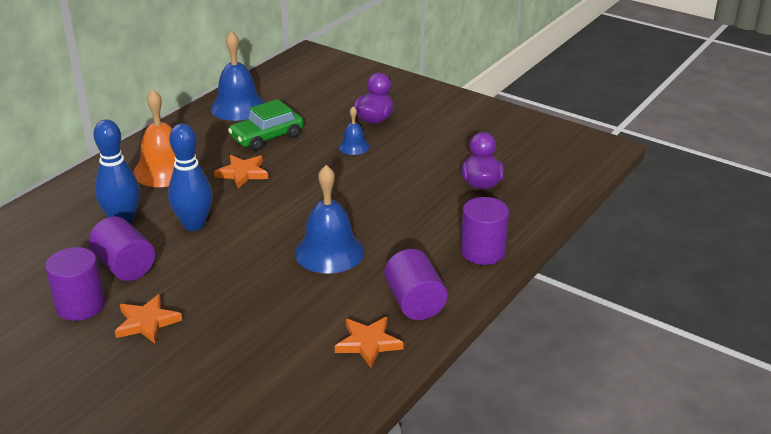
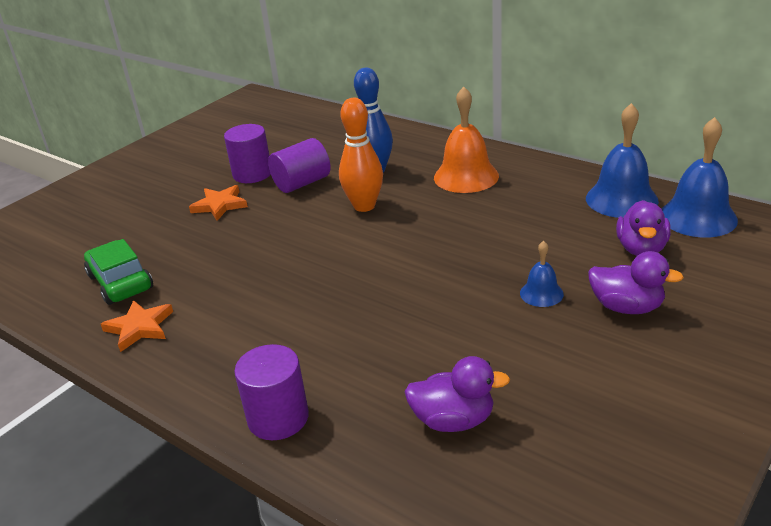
camera: 95 degrees right, 0 degrees up
(194, 224) = (364, 206): blue bowling pin -> orange bowling pin
(242, 173) = (464, 220): orange star -> none
(267, 137) = (550, 227): green car -> green car (120, 282)
(309, 107) = (641, 249): none -> purple duck
(329, 252) = (302, 291): blue bell -> blue bell (698, 217)
(415, 302) = (193, 358): purple cylinder -> none

